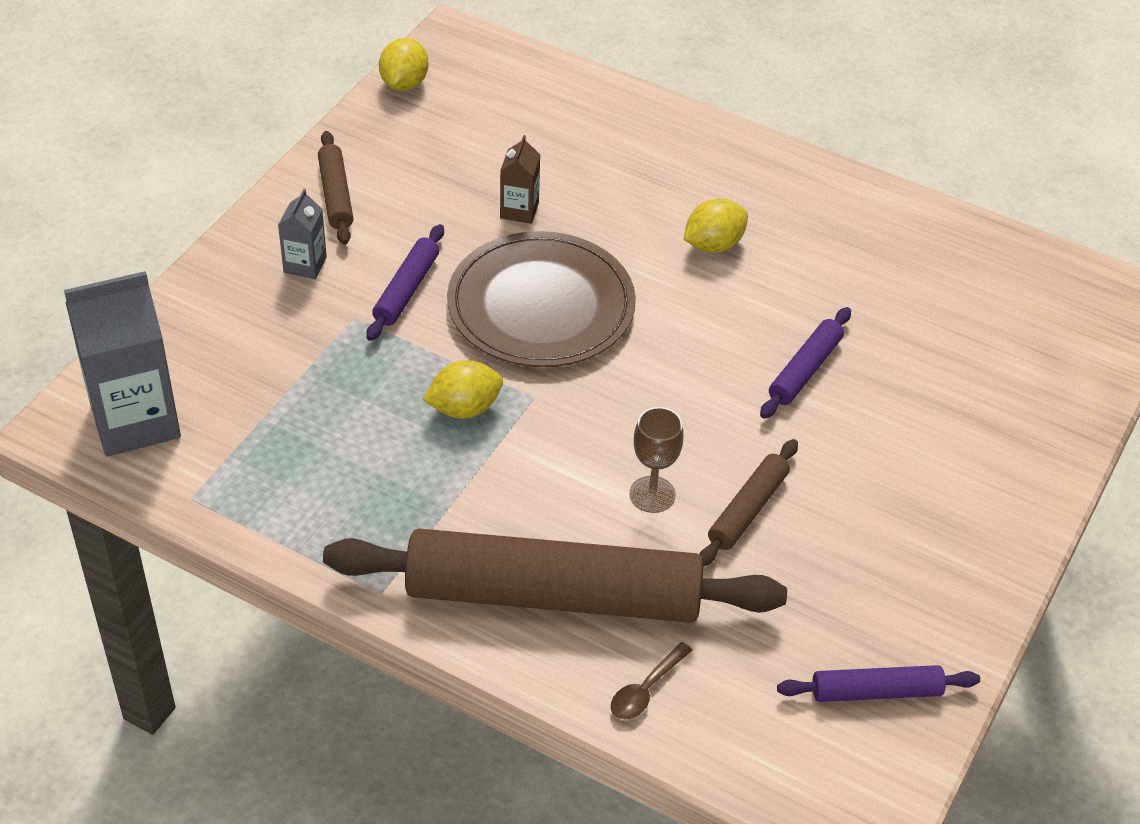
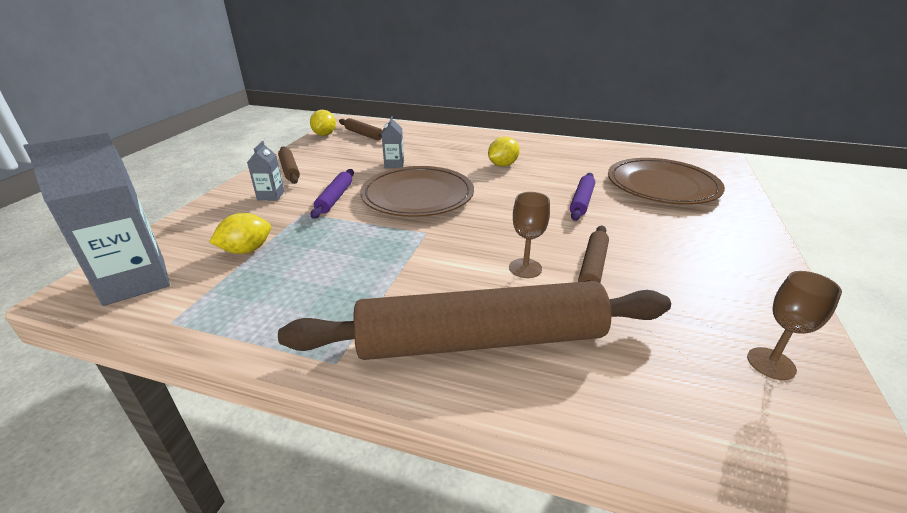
camera: 10 degrees left, 15 degrees down
(464, 408) = (382, 243): yellow lemon -> yellow lemon (246, 250)
(480, 95) = (364, 134): none -> brown rolling pin
(519, 210) = (394, 165): brown carton -> grey carton
(646, 689) = (591, 399): brown spoon -> none
(876, 691) = (771, 363): purple rolling pin -> brown goblet
(968, 353) = (662, 185): none -> brown plate

